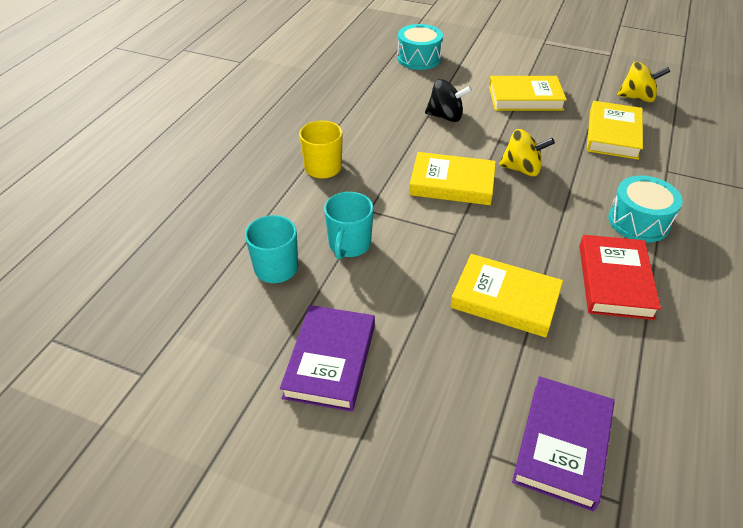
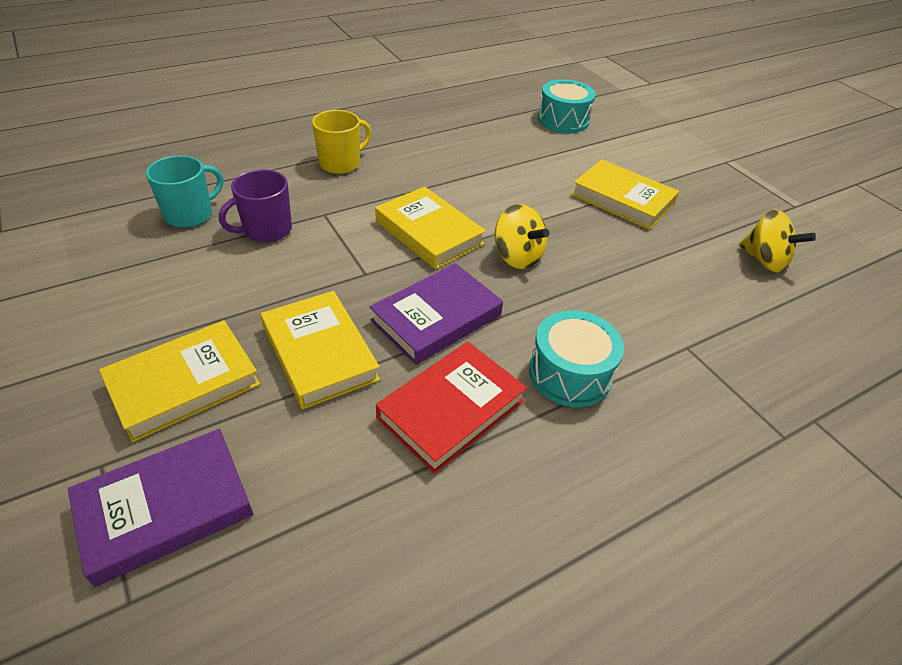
camera: 35 degrees right, 0 degrees up
(330, 361) = (115, 304): purple book -> purple book (436, 318)
(349, 245) = (266, 230): turquoise mug -> purple mug
(445, 116) = (512, 177): black spinning top -> none
(613, 134) = (674, 279): yellow book -> yellow book (184, 384)

